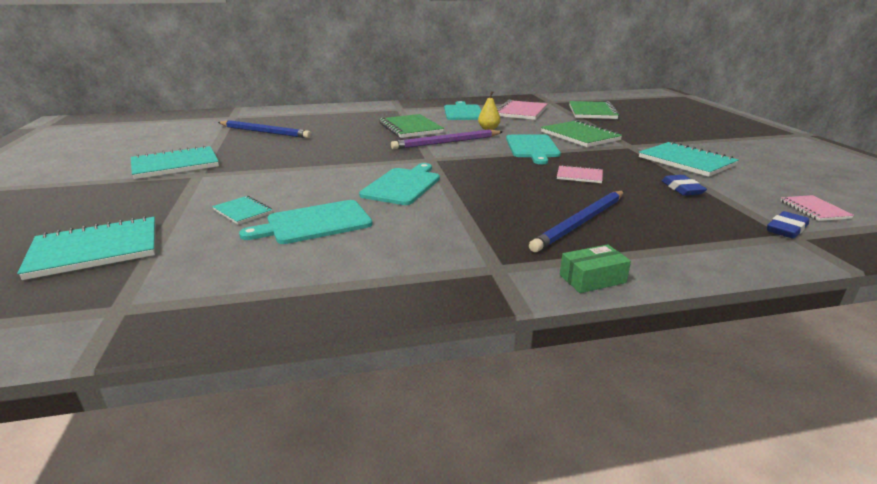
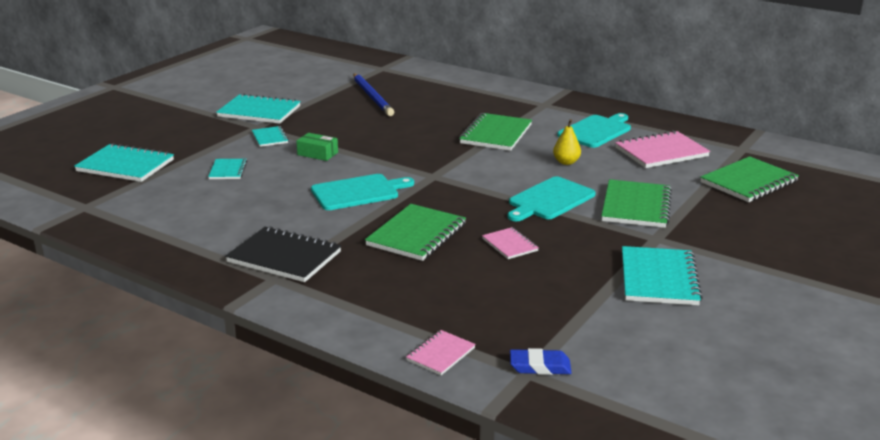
camera: 45 degrees right, 0 degrees up
(231, 178) = (270, 138): none -> turquoise notebook
(315, 223) = (247, 198): turquoise cutting board -> none
(447, 142) = (488, 164): purple pencil -> none
(462, 249) = (284, 257): none -> black notebook
(514, 193) = (416, 235): none -> green notebook
(581, 222) = (401, 279): blue pencil -> none
(592, 279) = (308, 313): green box -> green box (317, 153)
(682, 189) = (563, 297): blue eraser -> none
(814, 210) = (623, 371): pink notebook -> pink notebook (440, 354)

